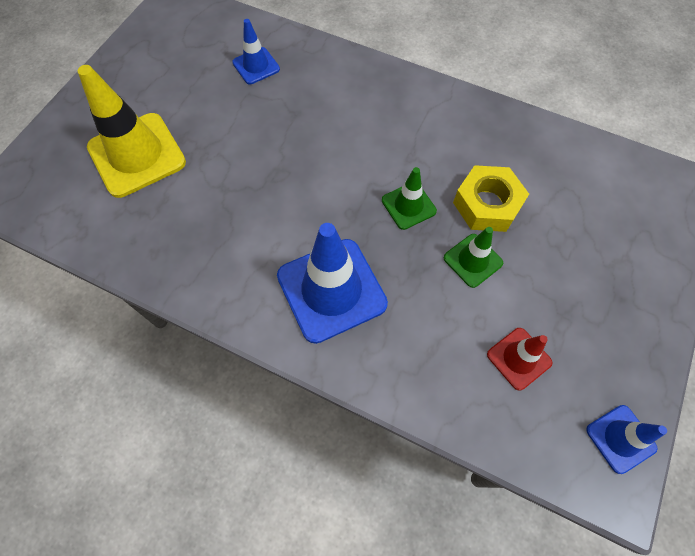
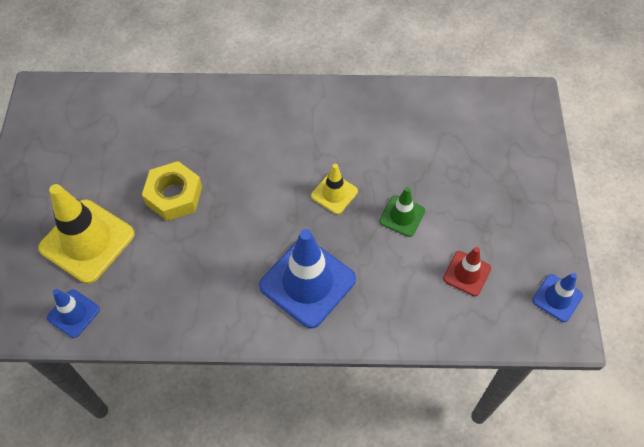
camera: 25 degrees left, 5 degrees down
(256, 66) = (149, 125): blue traffic cone -> blue traffic cone (73, 313)
(408, 206) = (334, 193): green traffic cone -> yellow traffic cone
(487, 204) = (392, 169): yellow nut -> yellow nut (174, 195)

